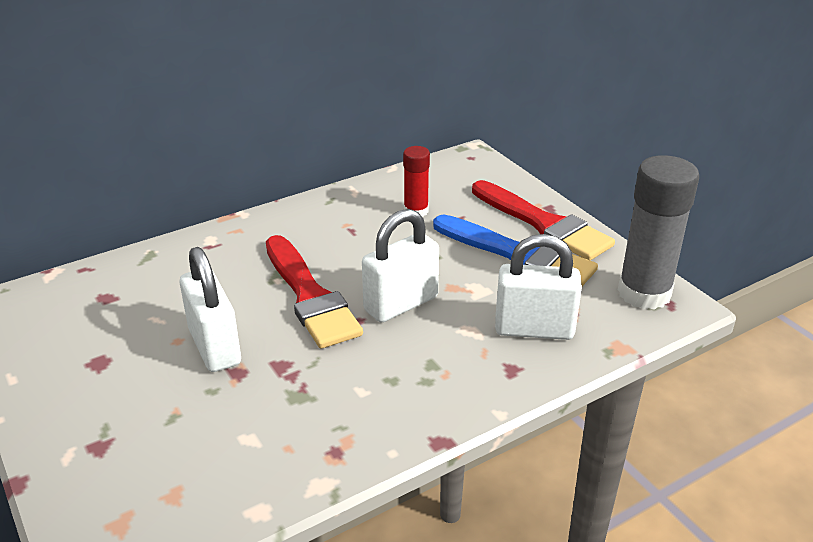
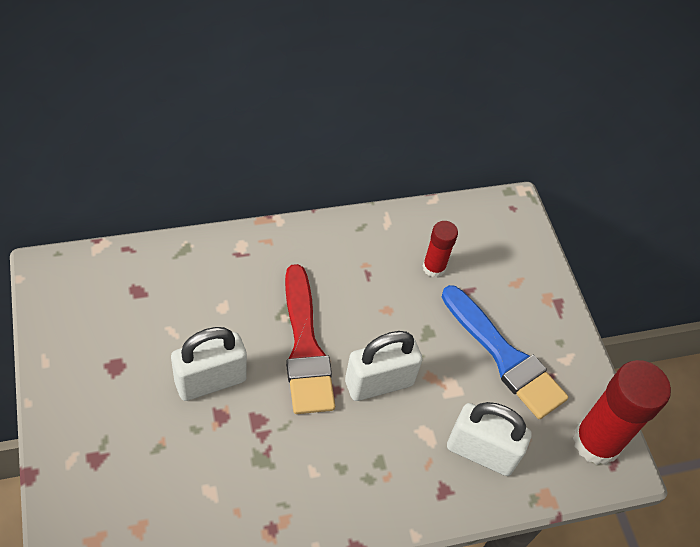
camera: 10 degrees right, 20 degrees up
(215, 347) = (210, 381): white padlock -> white padlock turned 75 degrees clockwise
(543, 224) = (544, 324): red brush -> none
(644, 293) = (596, 442): grey glue stick -> red glue stick

